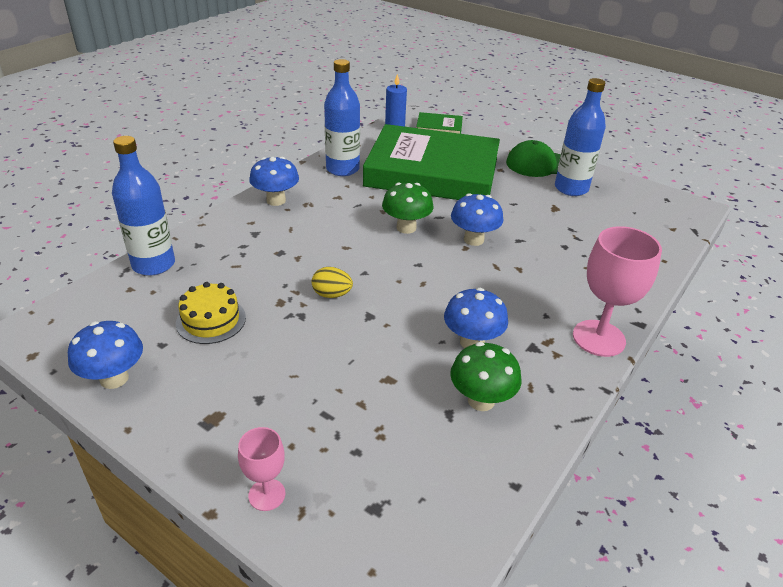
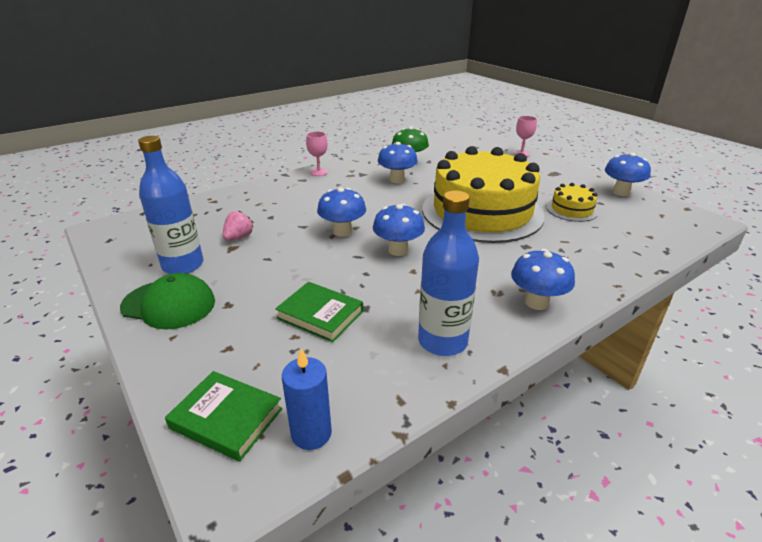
camera: 160 degrees left, 5 degrees down
(153, 264) = (642, 251): blue bottle -> none
(332, 294) = (482, 212): yellow egg -> yellow cake
(406, 228) = (398, 250): green mushroom -> blue mushroom
(432, 172) = (320, 315): green book -> green book, size x0.41
(563, 218) = (238, 237): none -> pink strawberry
(598, 338) = (319, 172): pink goblet -> pink goblet, size x0.54

